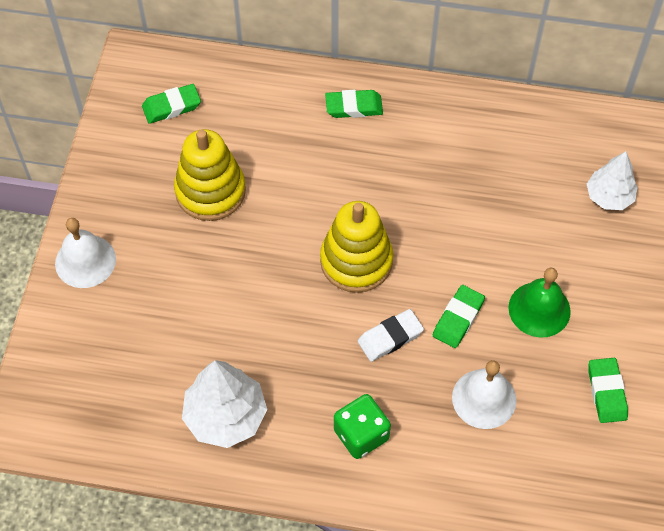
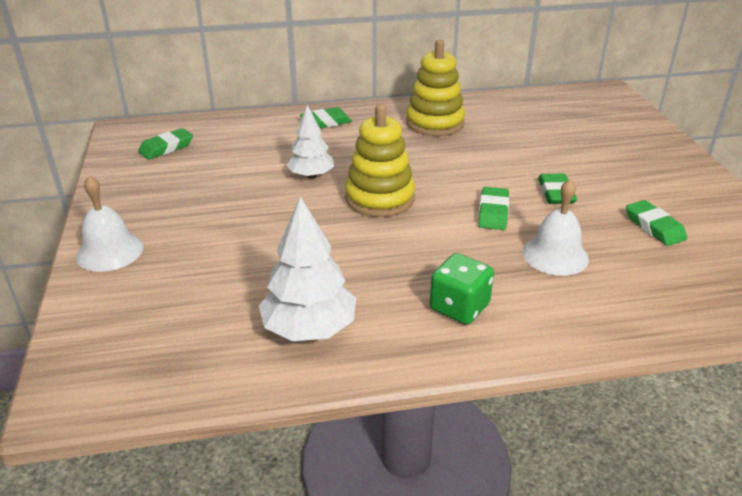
camera: 20 degrees left, 25 degrees down
(210, 191) = (222, 185): yellow stacking toy -> yellow stacking toy (435, 123)
(390, 337) = (441, 236): white eraser -> none
(539, 309) = (556, 193): green bell -> green eraser
(609, 197) = (557, 128): white tree -> white tree (311, 175)

